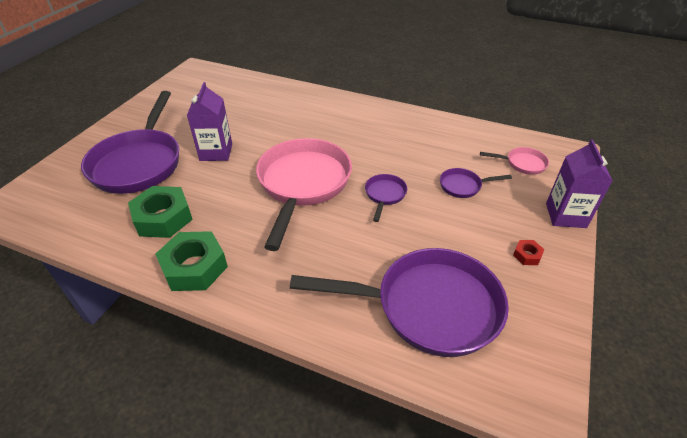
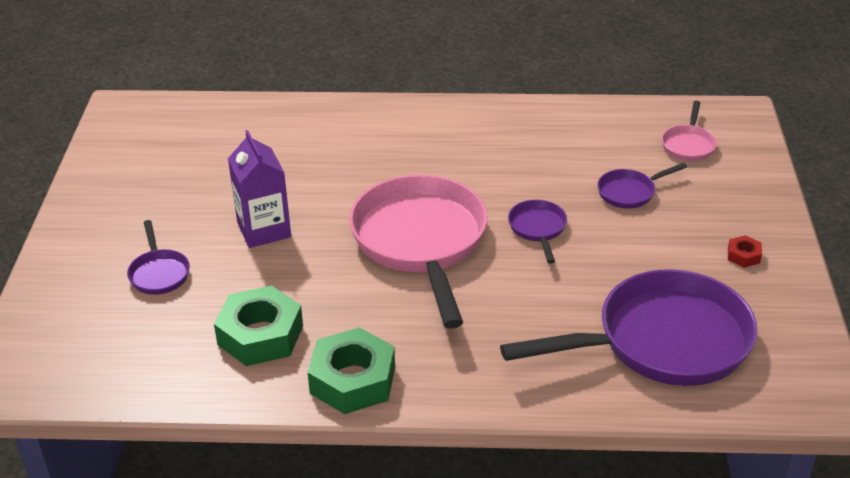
camera: 20 degrees left, 5 degrees down
(139, 163) = (159, 273): purple pan -> purple pan, size x0.43
(522, 164) = (688, 145): pink pan -> pink pan turned 120 degrees clockwise
(565, 215) = (767, 197): purple carton -> none

